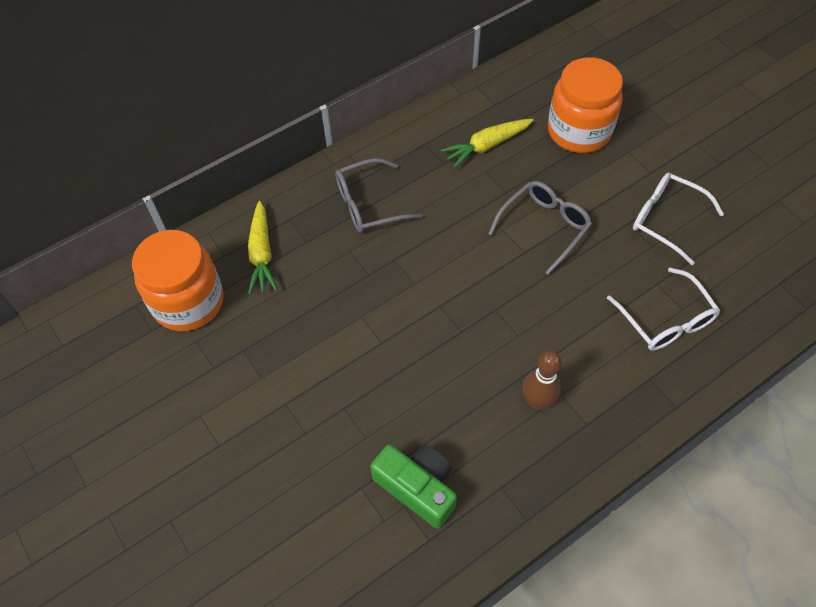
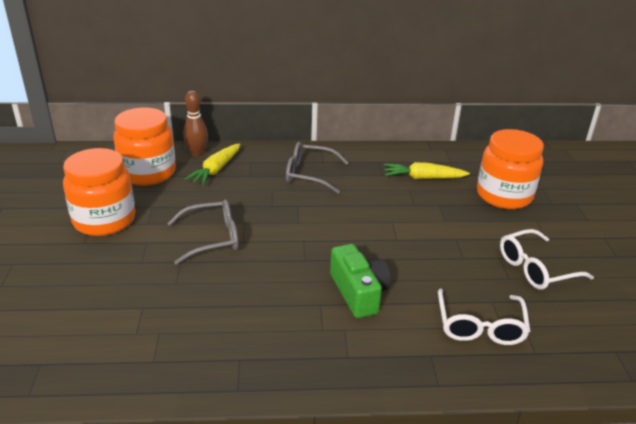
camera: 30 degrees right, 25 degrees down
(209, 401) = (104, 220): none -> orange jar
(417, 487) = (179, 327): green camera -> green camera (358, 292)
(537, 401) = (321, 323): brown bowling pin -> brown bowling pin (197, 153)
(544, 227) = (426, 233): grey glasses -> grey glasses (212, 238)
(666, 220) = (535, 268): white glasses -> white glasses turned 90 degrees counterclockwise

